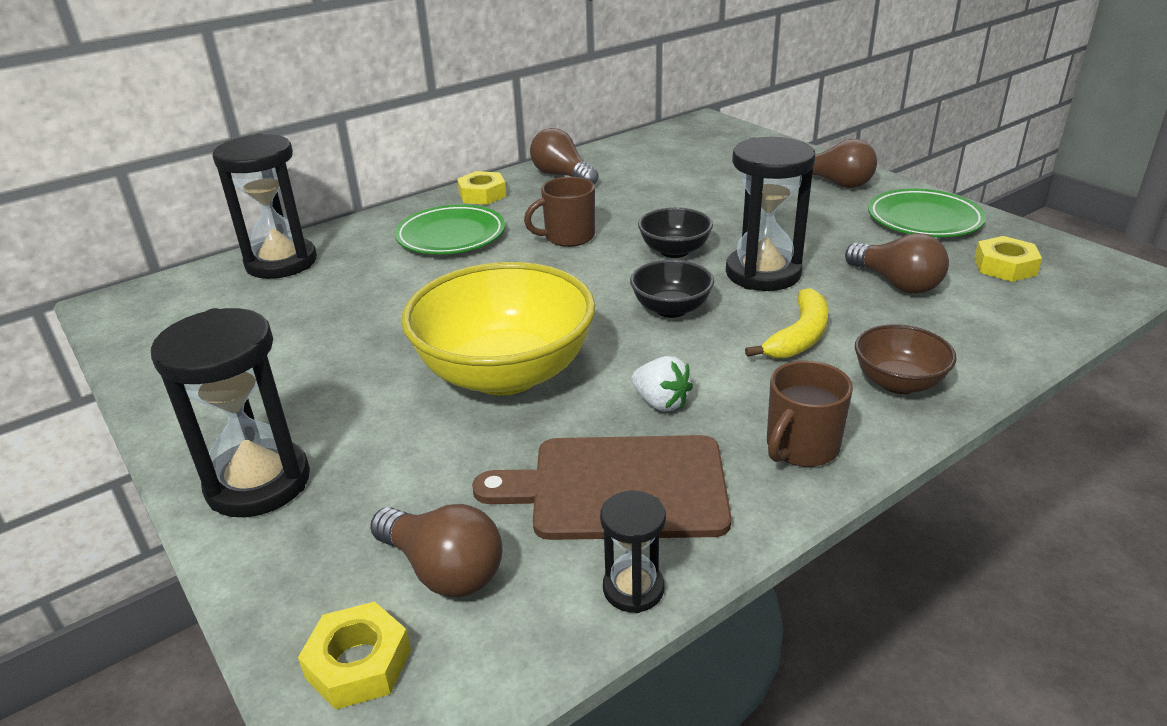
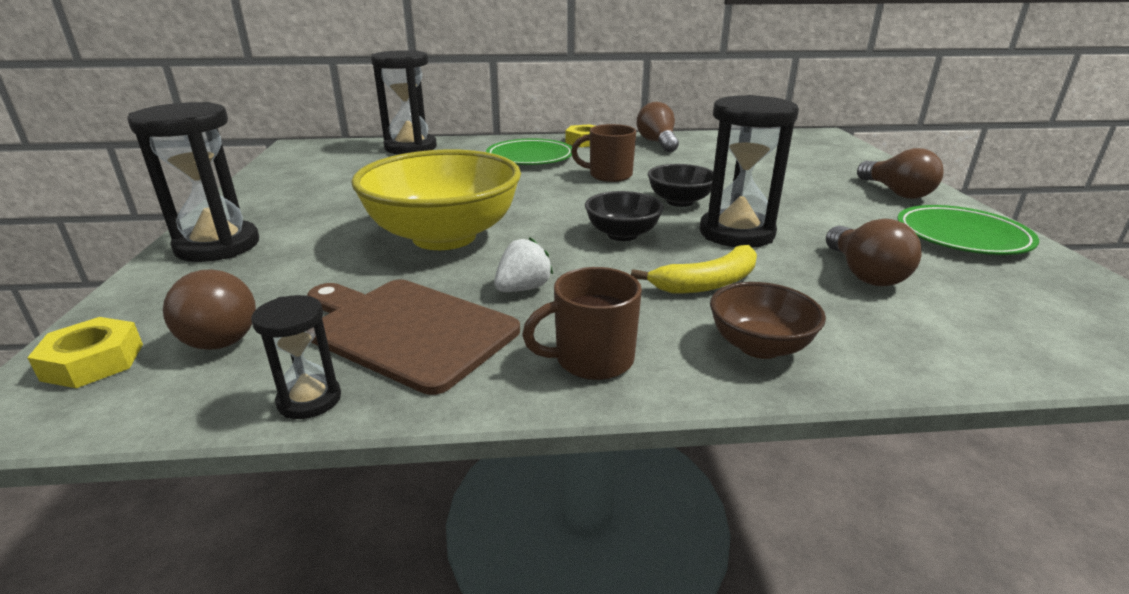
camera: 30 degrees right, 5 degrees down
(661, 403) = (523, 289): white strawberry -> white strawberry turned 120 degrees counterclockwise
(1005, 266) = (1017, 294): yellow nut -> none

